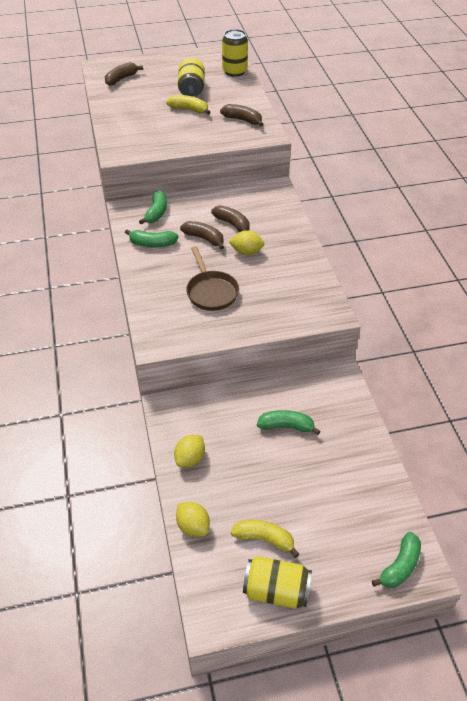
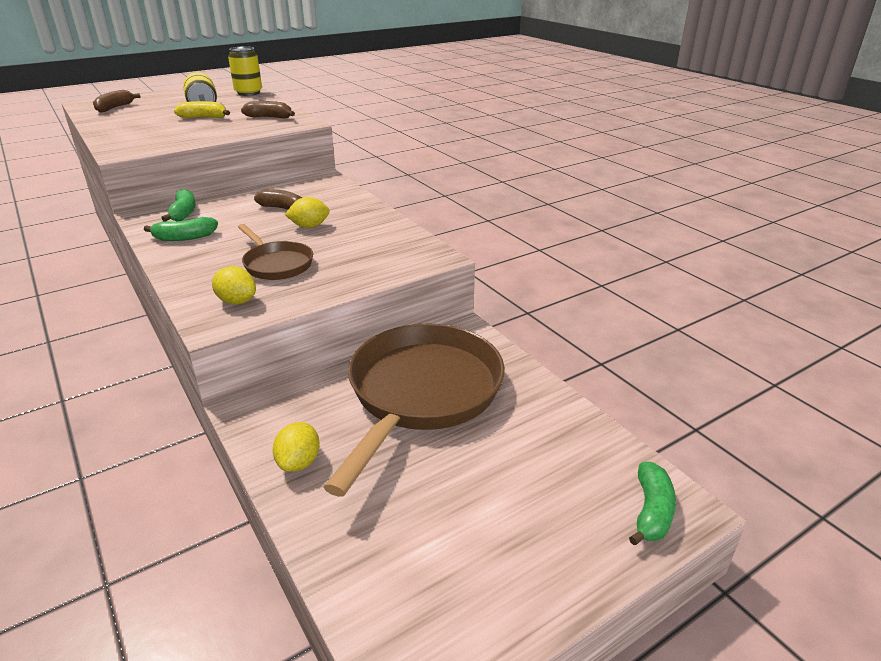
camera: 20 degrees left, 15 degrees down
(193, 526) = (331, 549): yellow lemon -> yellow lemon (237, 301)
(204, 238) = (252, 224): brown banana -> none
(264, 539) = (448, 534): yellow banana -> none
(276, 590) = (497, 601): yellow can -> none
(286, 426) = (421, 394): green banana -> brown pan

